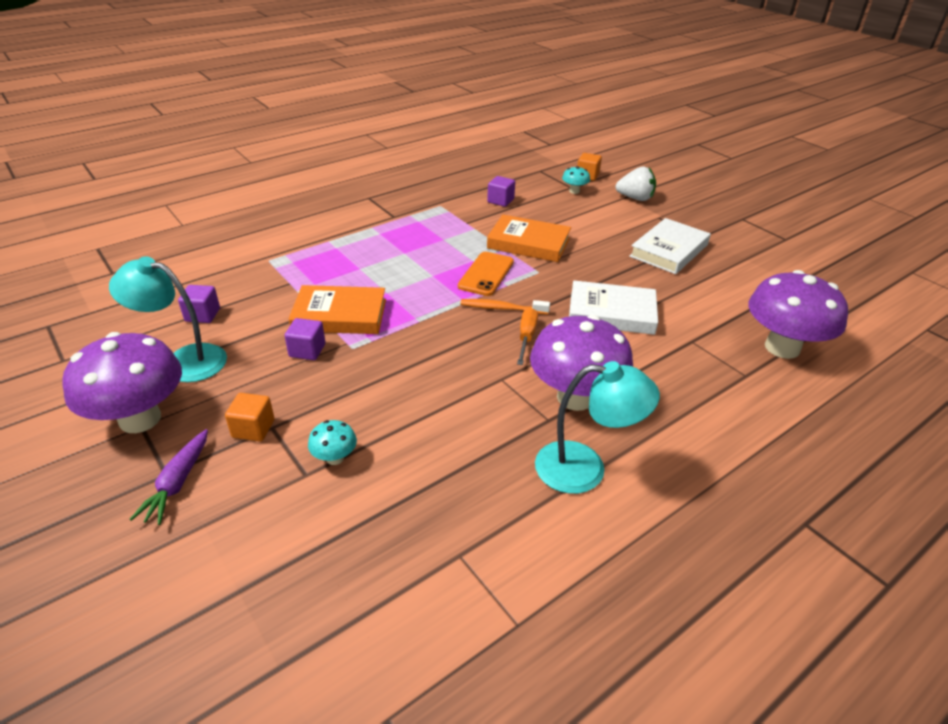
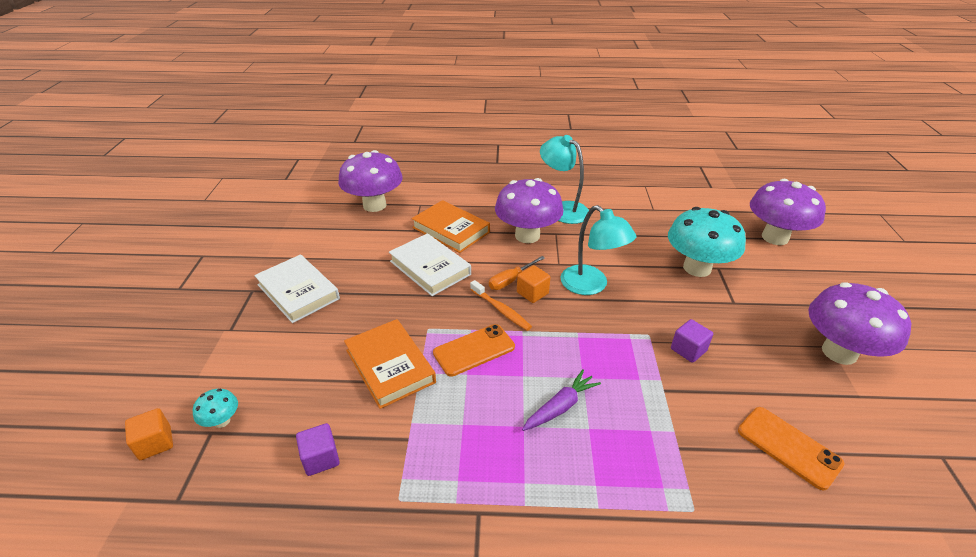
camera: 140 degrees left, 0 degrees up
(178, 483) = (802, 296): purple carrot -> purple carrot (560, 407)
(184, 361) = (806, 393): turquoise lamp -> turquoise lamp (591, 286)
(202, 315) = (788, 447): purple cube -> orange phone
(222, 601) = (775, 237): none -> purple mushroom
(253, 429) = (747, 307): orange cube -> orange cube (532, 293)
(335, 458) = (697, 268): turquoise mushroom -> turquoise mushroom, size x2.31
(339, 315) = (643, 373): orange book -> orange book (451, 230)
(635, 198) = (195, 367): white strawberry -> none
(669, 250) = (298, 292): white book -> white book turned 60 degrees clockwise

